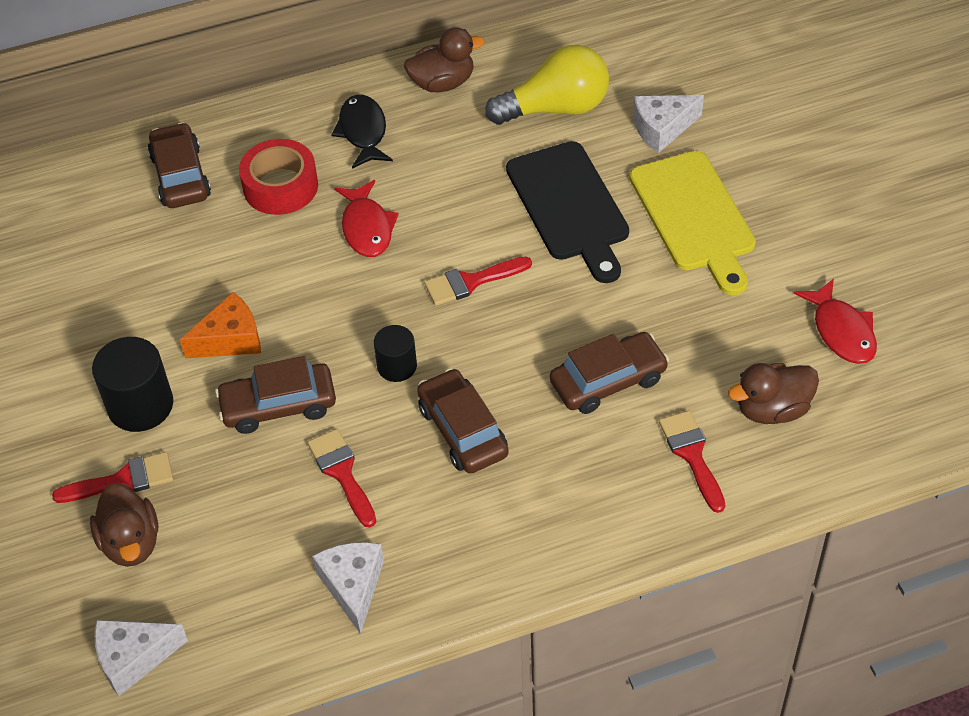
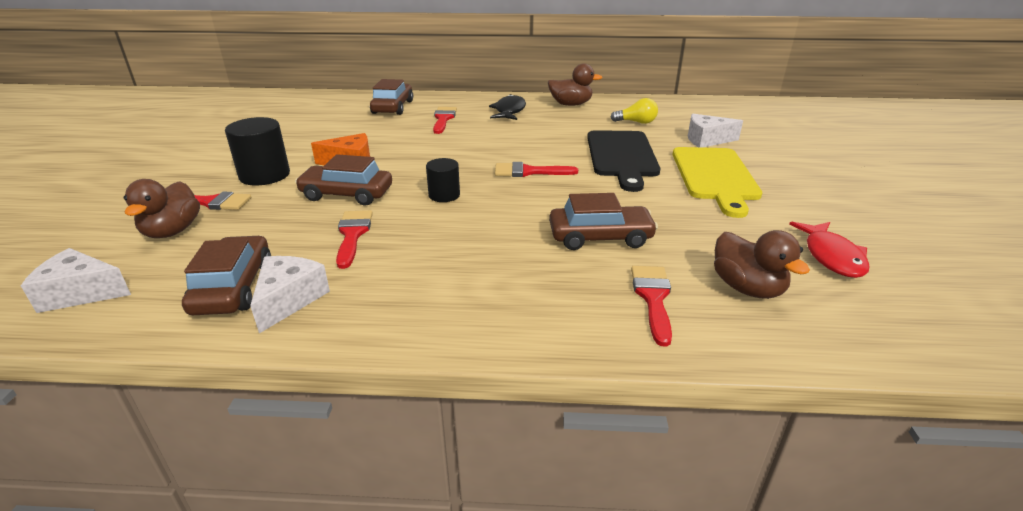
camera: 20 degrees right, 20 degrees down
(280, 186) = (443, 119): red tape -> red brush
(367, 227) = (479, 140): red fish -> none
(462, 430) = (462, 235): brown car -> brown car (233, 287)
(556, 108) = (636, 122): yellow light bulb -> yellow light bulb, size x0.53
(772, 409) = (747, 288): brown duck -> brown duck turned 120 degrees counterclockwise

